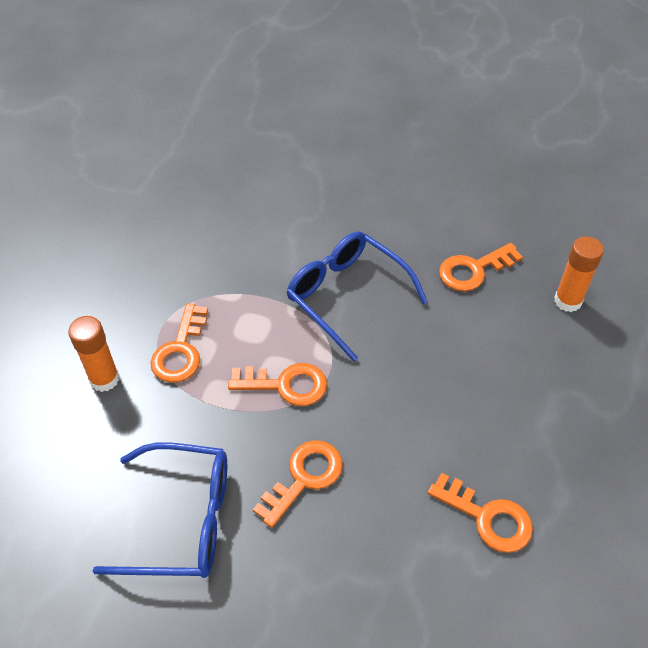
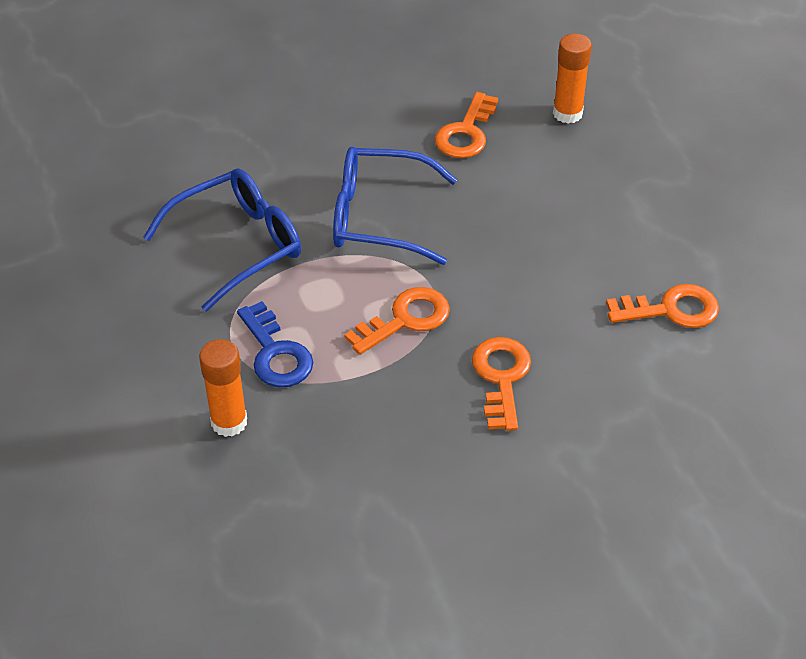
camera: 40 degrees left, 5 degrees down
(180, 351) = (276, 353): orange key -> blue key
(182, 520) = (435, 477): blue glasses -> blue glasses (238, 245)

